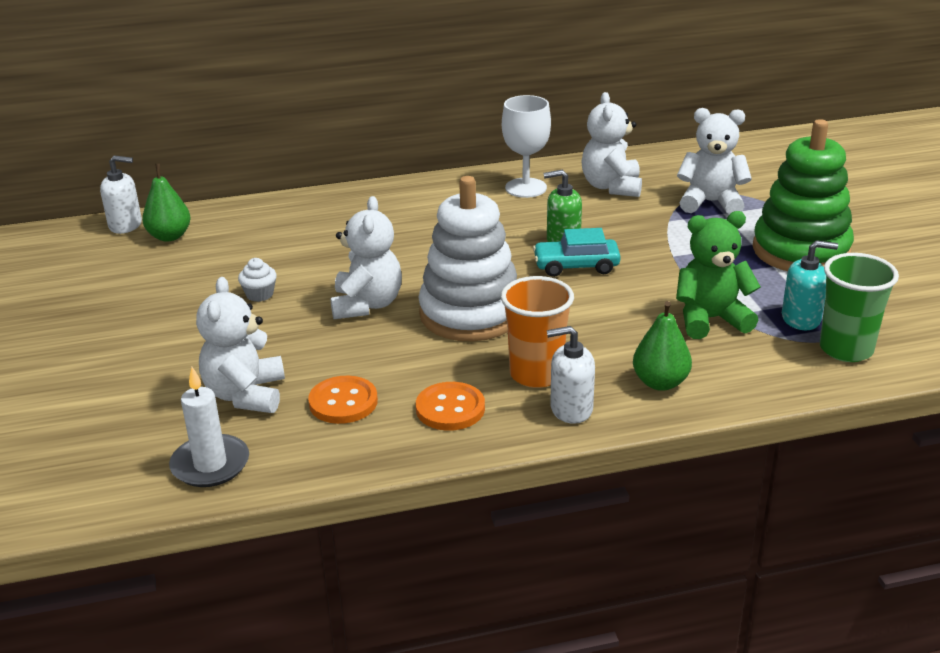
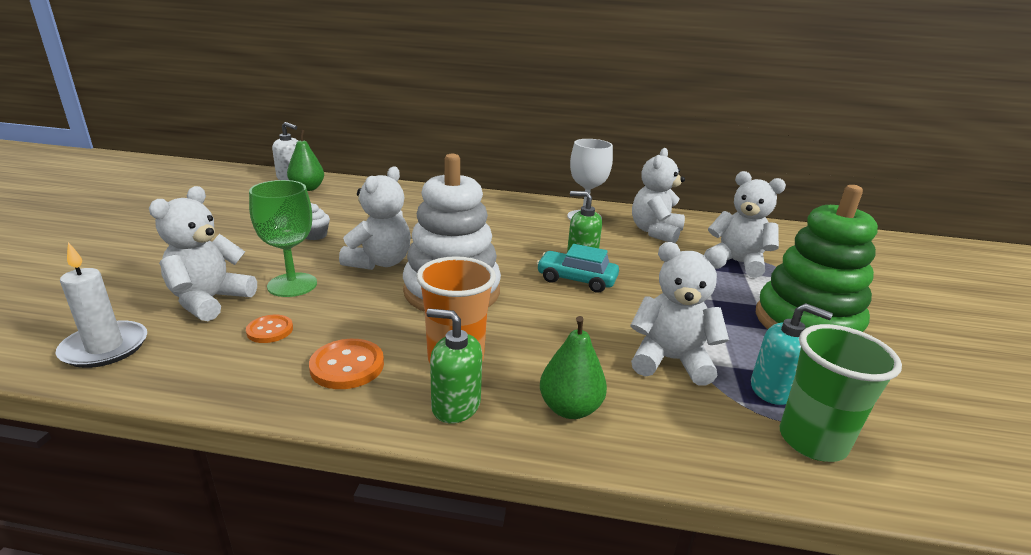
camera: 20 degrees right, 5 degrees down
(307, 354) = (292, 285): none -> green goblet
(343, 402) = (270, 330): orange button -> orange button, size x0.65
(571, 409) = (455, 405): white soap dispenser -> green soap dispenser
(710, 319) = (670, 360): green teddy bear -> white teddy bear

